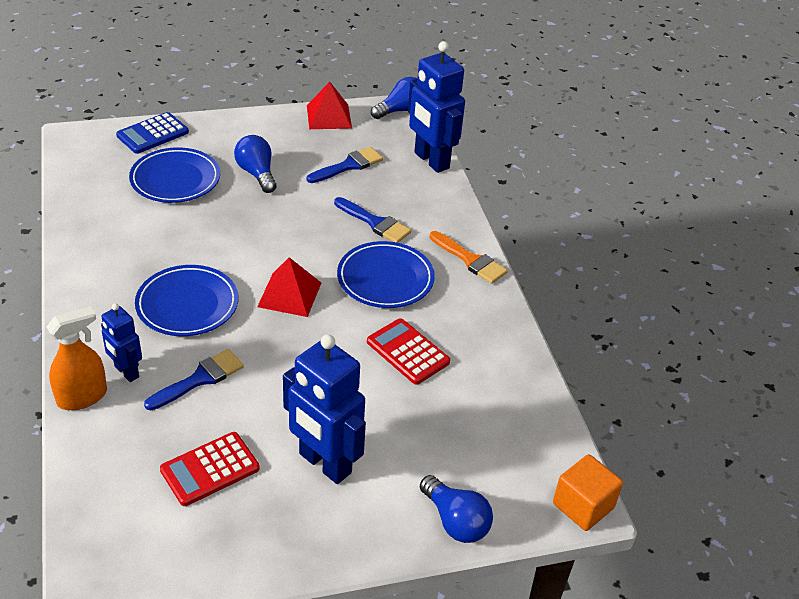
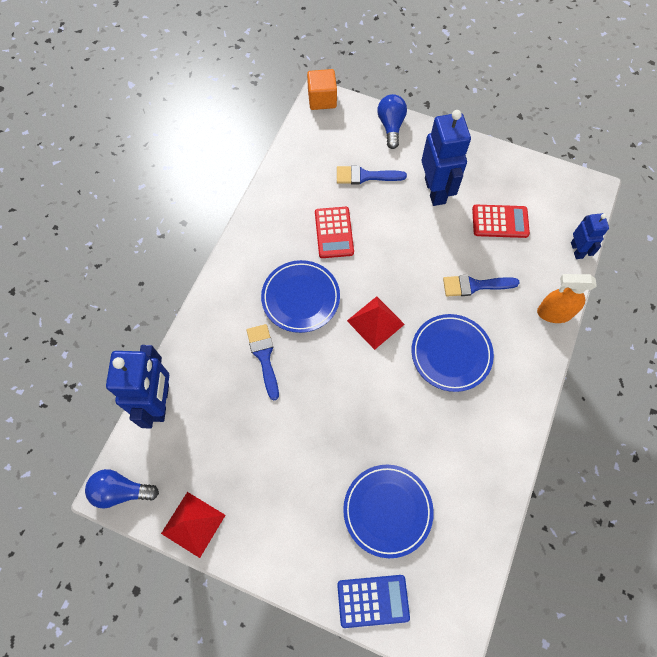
camera: 140 degrees left, 25 degrees up
(126, 372) = (518, 317): blue robot -> blue robot (577, 250)
(257, 173) = (314, 475): blue light bulb -> none
(348, 166) = (231, 438): blue brush -> blue brush (365, 176)
(470, 260) = (229, 280): orange brush -> none

